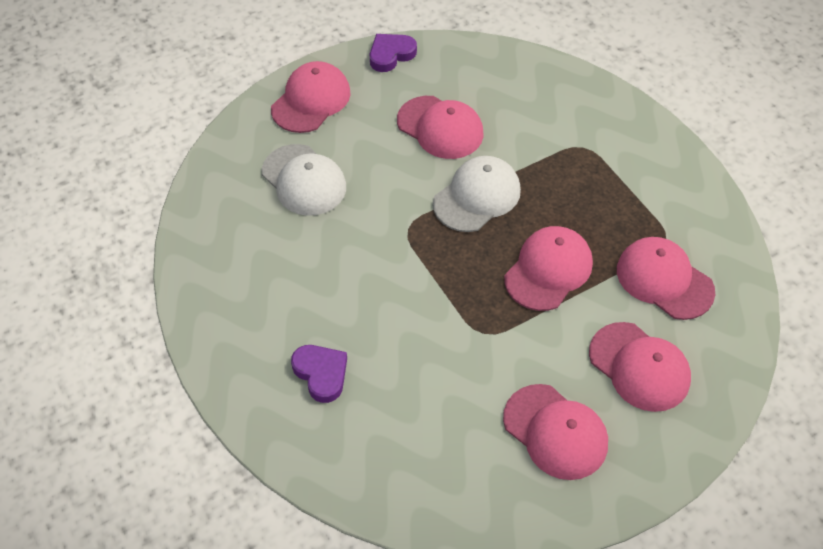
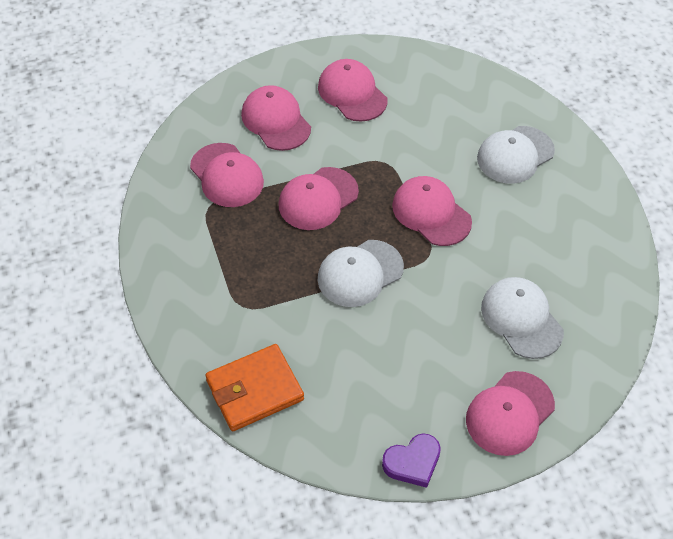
camera: 170 degrees left, 0 degrees up
(321, 374) = (515, 155): purple heart -> white cap
(440, 128) = (377, 353): pink cap -> pink cap (431, 213)
(541, 83) = (254, 390): none -> orange wallet

